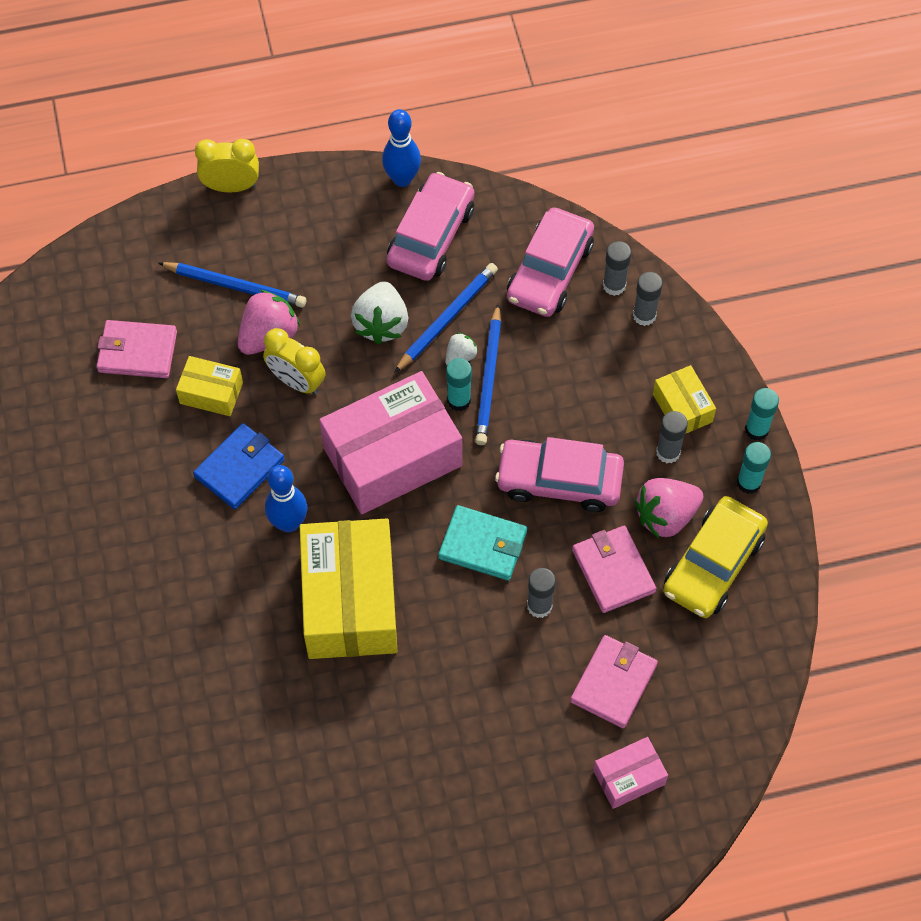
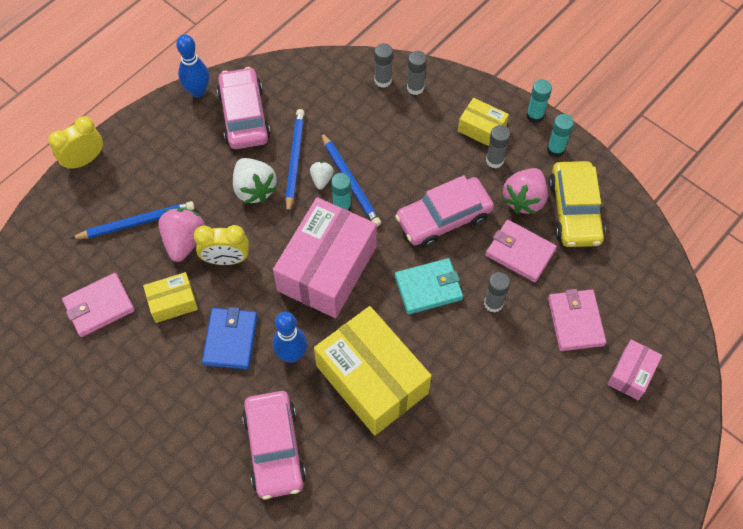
camera: 35 degrees left, 0 degrees up
(550, 271) = (337, 94): pink car -> pink car (274, 448)

